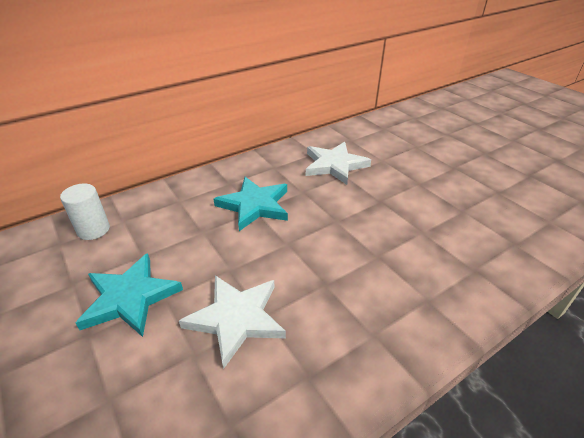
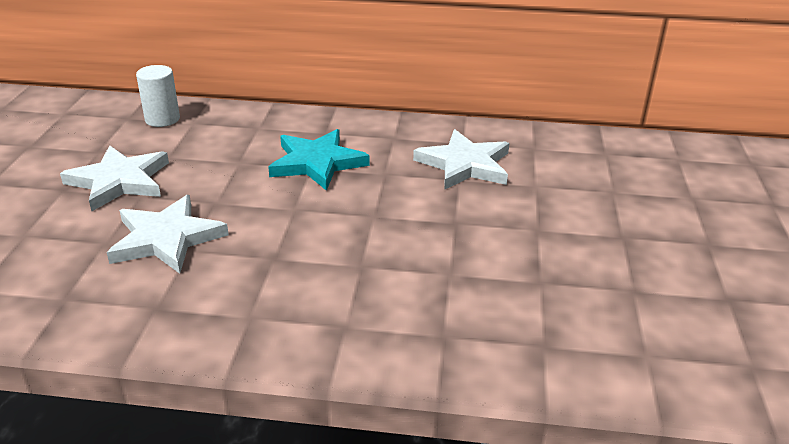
camera: 40 degrees right, 5 degrees down
(130, 297) = (119, 181): turquoise star -> white star

